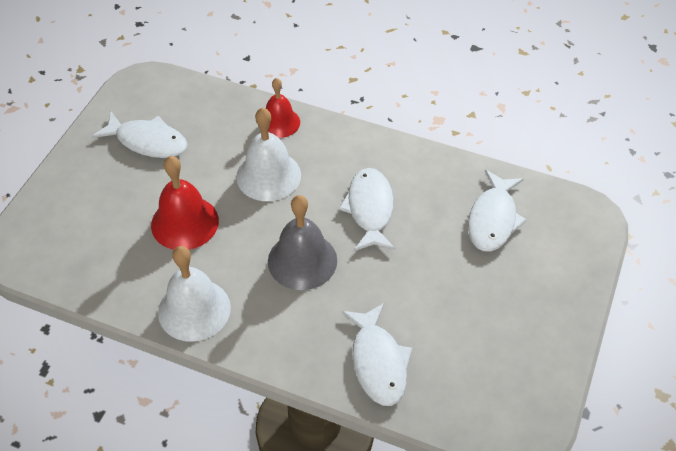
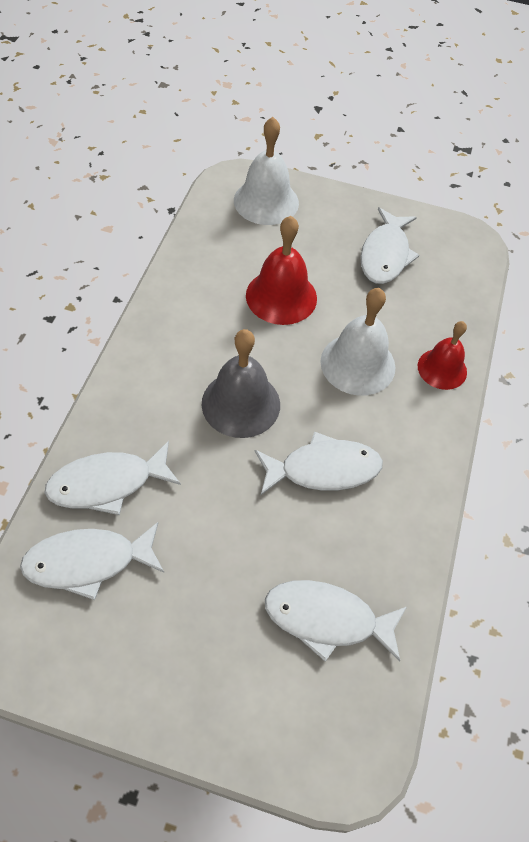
camera: 80 degrees right, 5 degrees up
(194, 309) = (173, 315): white bell -> white bell (266, 201)
(451, 375) = (88, 562): none -> white fish

